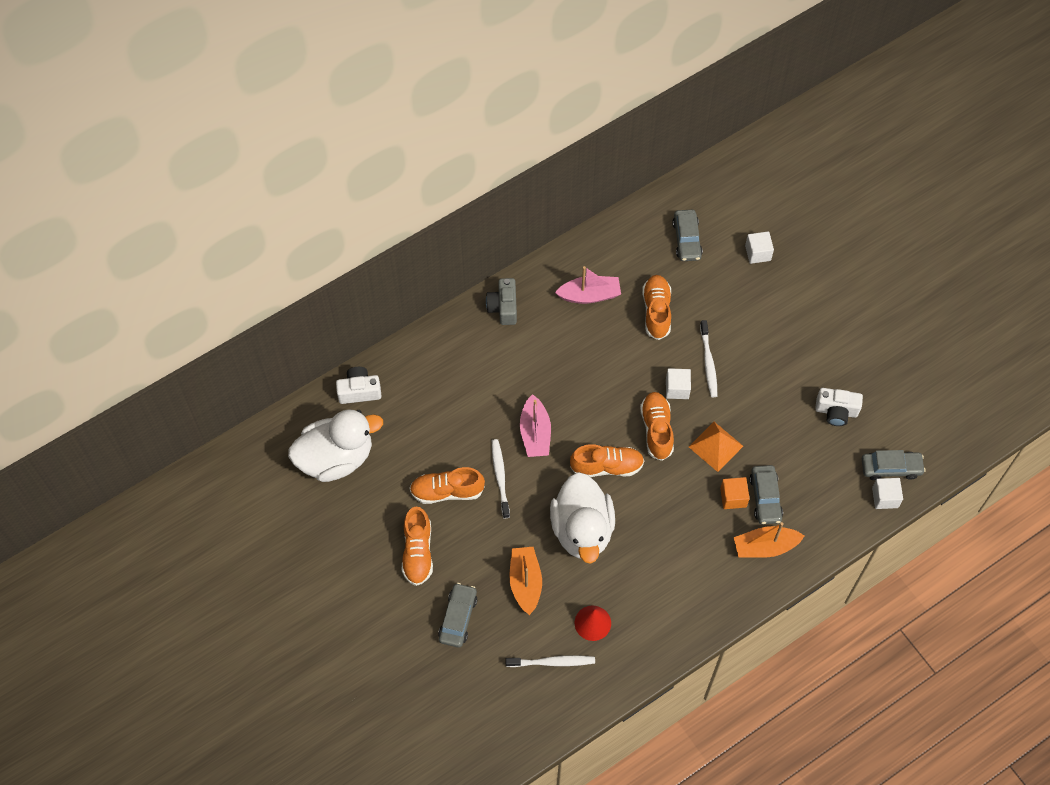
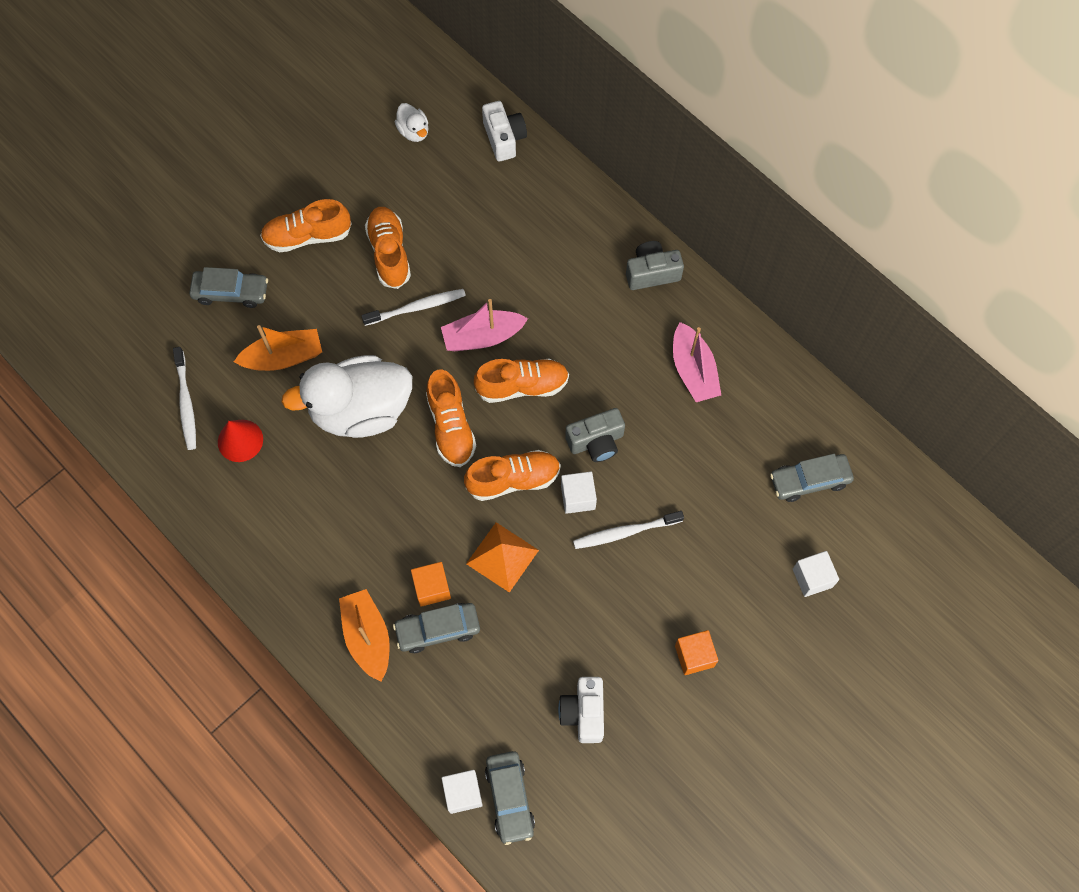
camera: 80 degrees right, 5 degrees up
(336, 458) = (414, 131): white duck -> white duck, size x0.42
(635, 369) = (596, 442): none -> grey camera
(656, 311) = (688, 456): orange shoe -> orange shoe (522, 386)
(804, 335) = (694, 656): none -> orange cube

